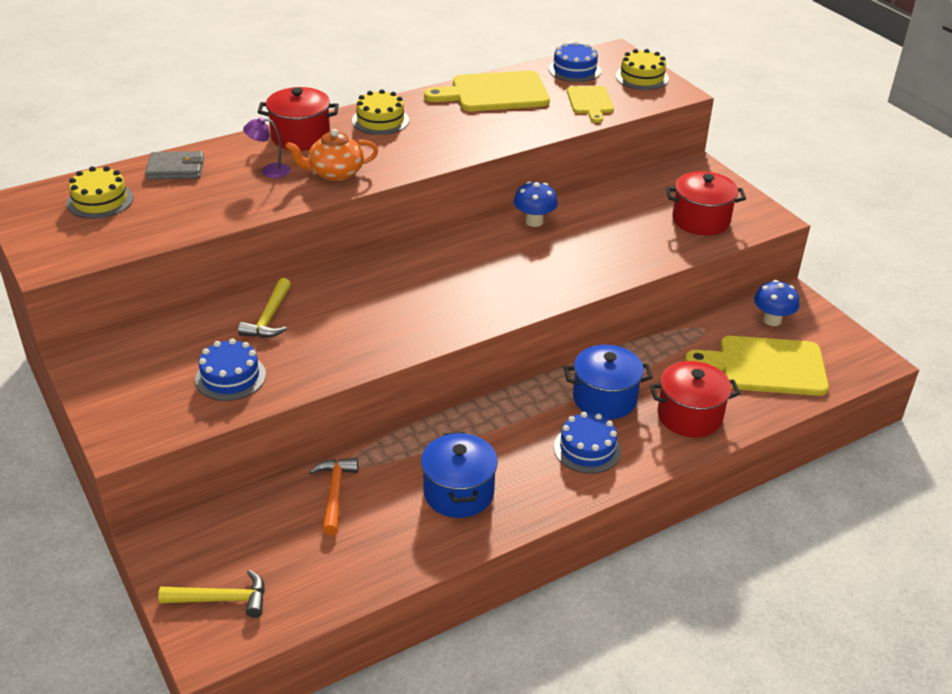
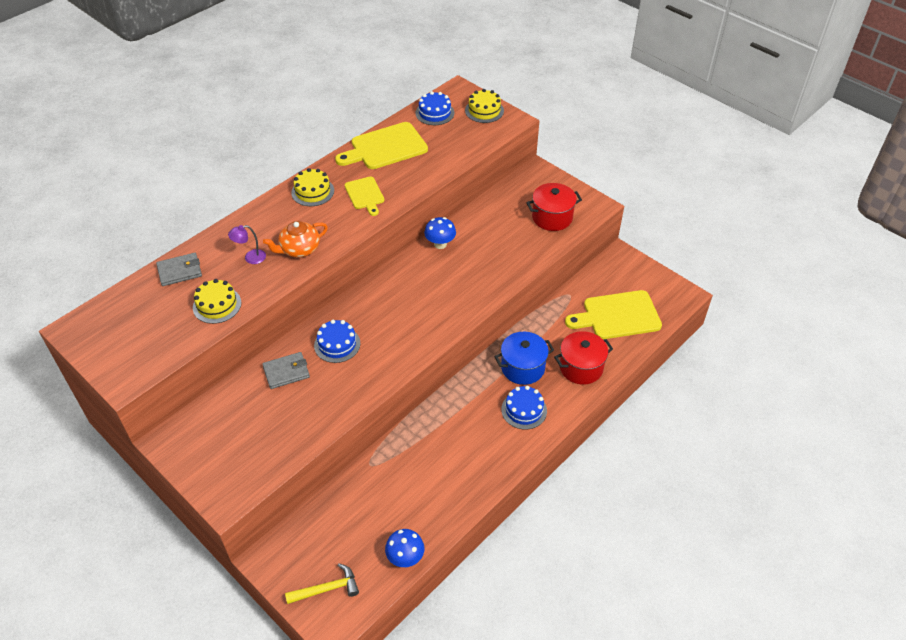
camera: 15 degrees left, 10 degrees up
(100, 201) = (136, 314): yellow cake -> yellow cake (217, 305)
(230, 377) = (279, 429): blue cake -> blue cake (337, 344)
(269, 318) = (286, 372): yellow hammer -> grey wallet
(300, 137) = (260, 220): red pot -> none
(335, 493) = (371, 488): orange hammer -> none
(458, 493) = (452, 466): blue pot -> none
(590, 102) = (456, 142): yellow cutting board -> yellow cutting board (365, 195)
(772, 320) = (611, 277): blue mushroom -> blue mushroom (405, 558)

